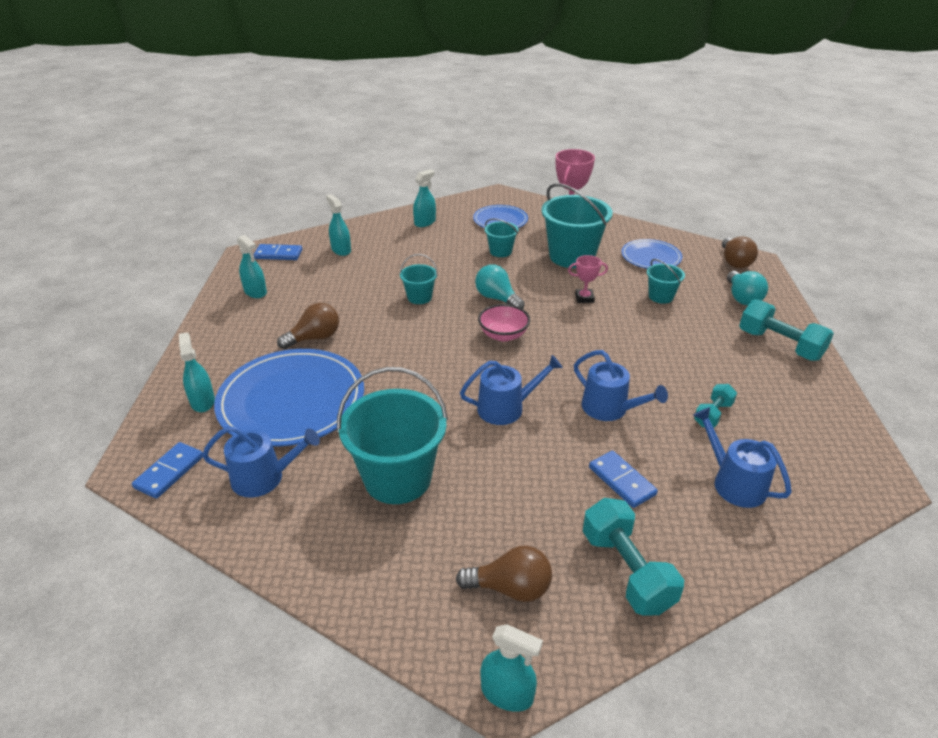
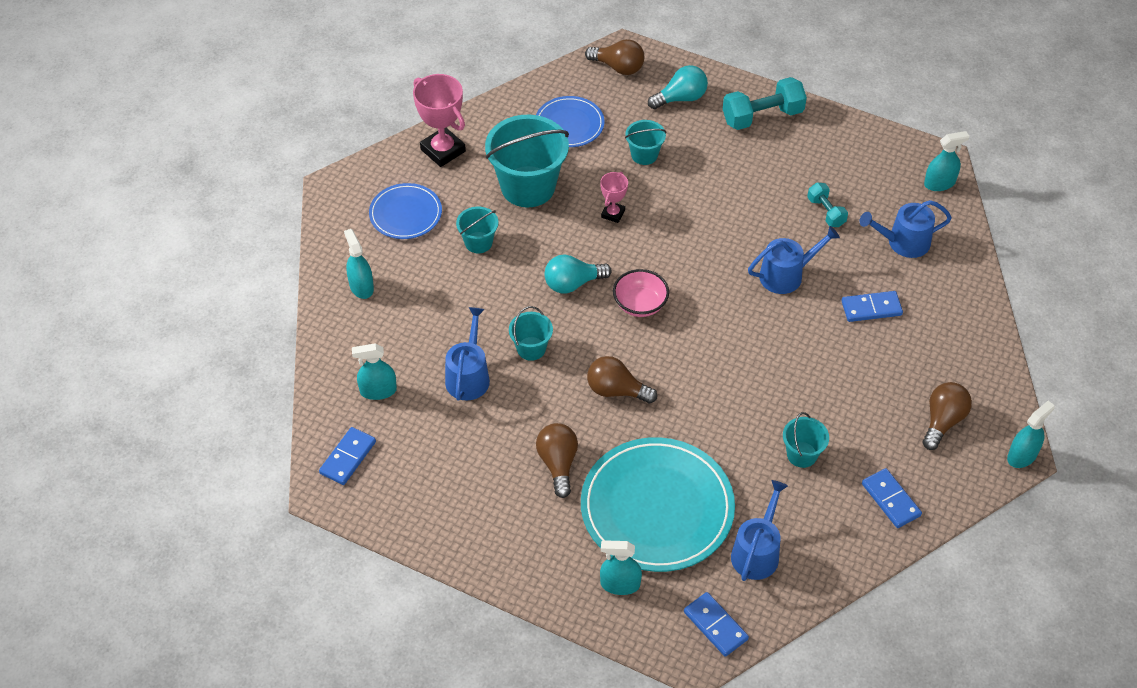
camera: 65 degrees left, 15 degrees up
(255, 292) = (427, 499): turquoise spray bottle -> turquoise spray bottle (939, 183)
(292, 401) = (657, 508): blue plate -> turquoise plate
(372, 568) = (890, 500): none -> blue domino
(397, 478) = (802, 454): turquoise bucket -> turquoise bucket, size x0.50
(405, 347) = (616, 390): none -> brown light bulb
(506, 408) = (750, 346): blue watering can -> blue watering can (468, 376)
(626, 570) = (955, 347): turquoise dumbbell -> none
(742, 298) = (681, 98): turquoise light bulb -> turquoise light bulb turned 45 degrees counterclockwise

